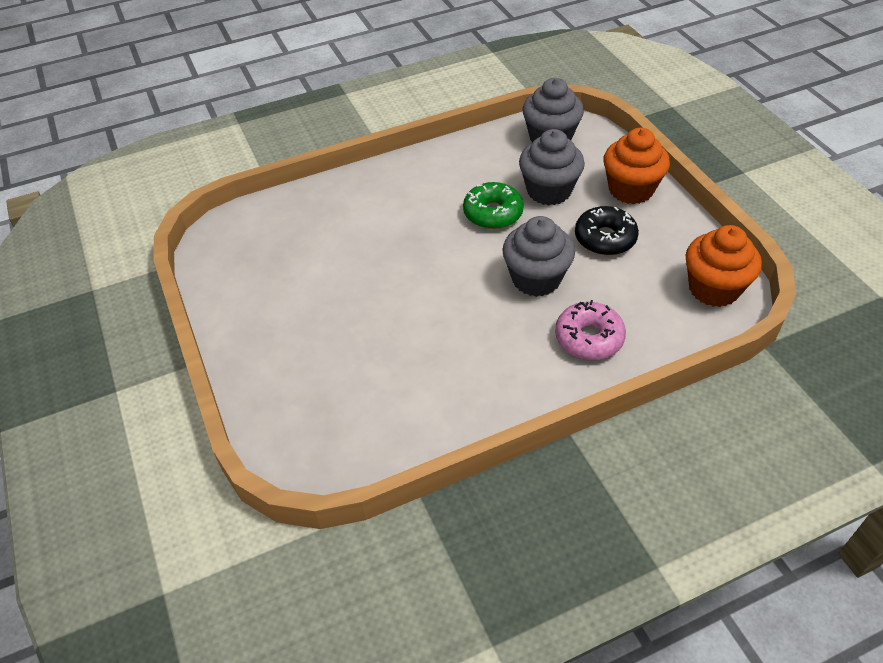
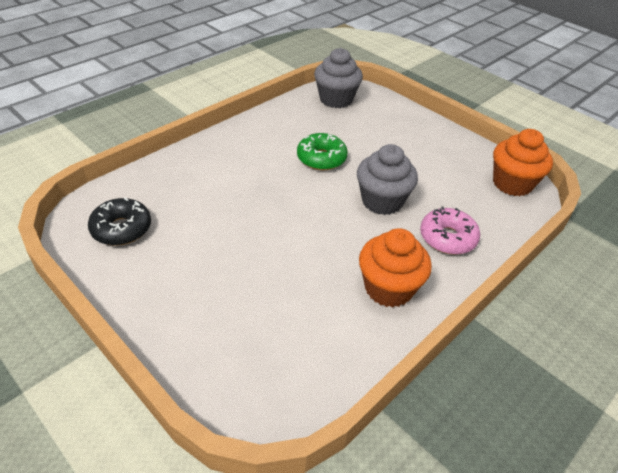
camera: 25 degrees left, 5 degrees down
(549, 191) = (355, 135): grey cupcake -> none
(605, 238) = (416, 162): black donut -> black donut (121, 229)
(631, 189) = (414, 126): orange cupcake -> orange cupcake (388, 288)

